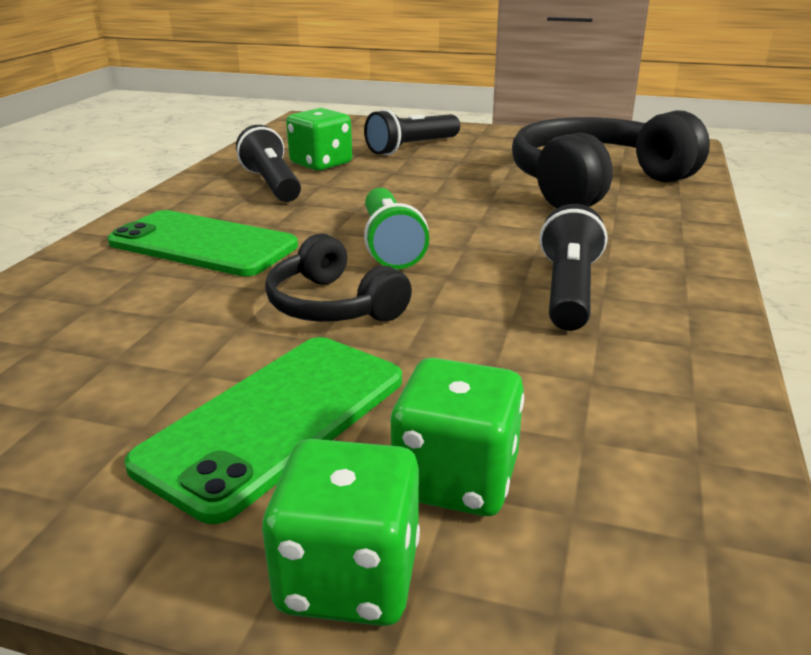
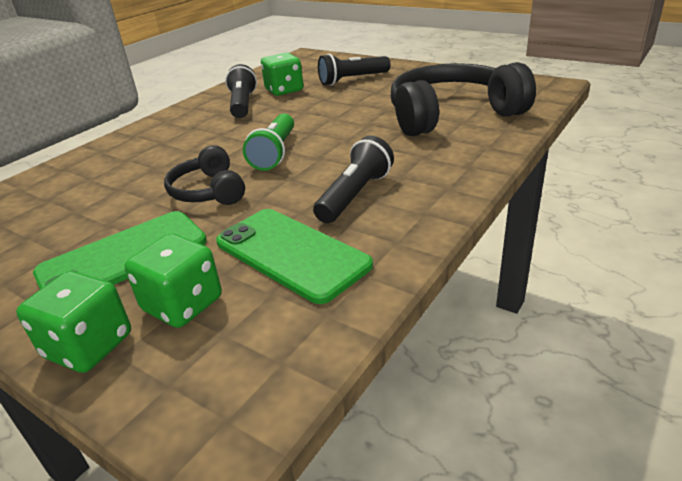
camera: 20 degrees right, 5 degrees up
(203, 244) = (172, 144): green phone -> green phone (291, 253)

